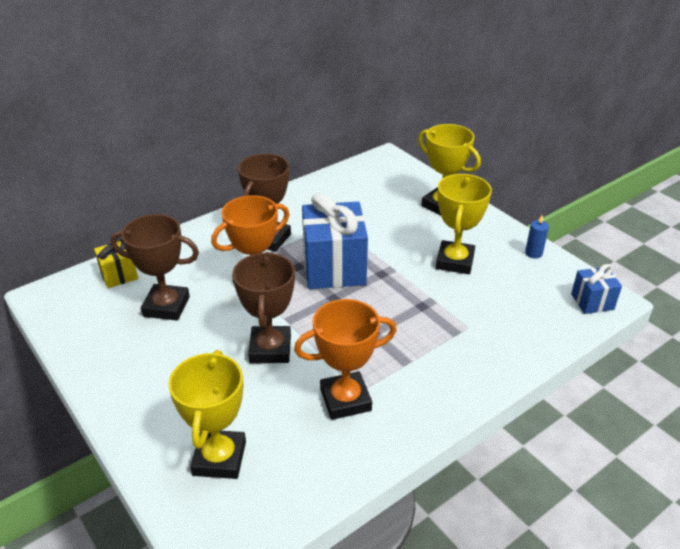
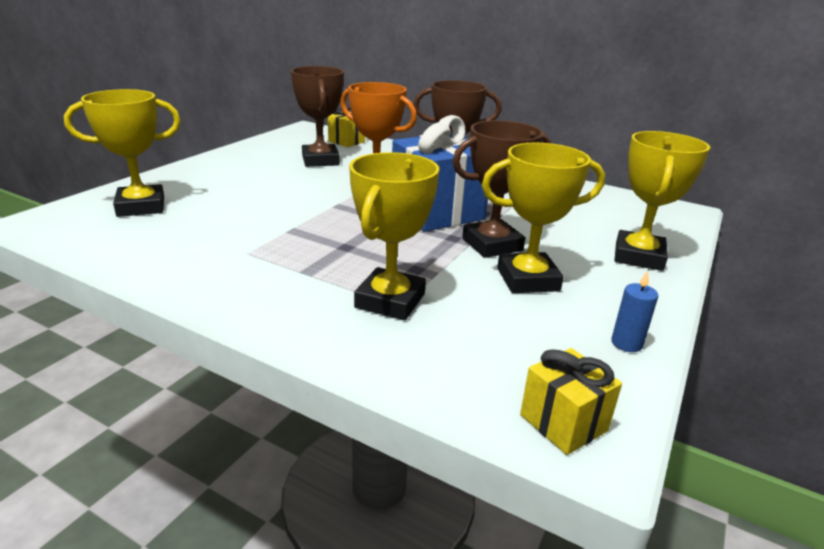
camera: 65 degrees right, 10 degrees down
(270, 349) = (289, 204): brown trophy -> brown trophy (492, 244)
(345, 400) = (231, 247): orange trophy -> none
(461, 330) = (390, 300): none -> yellow trophy
(592, 302) = (563, 423): blue gift -> yellow gift

